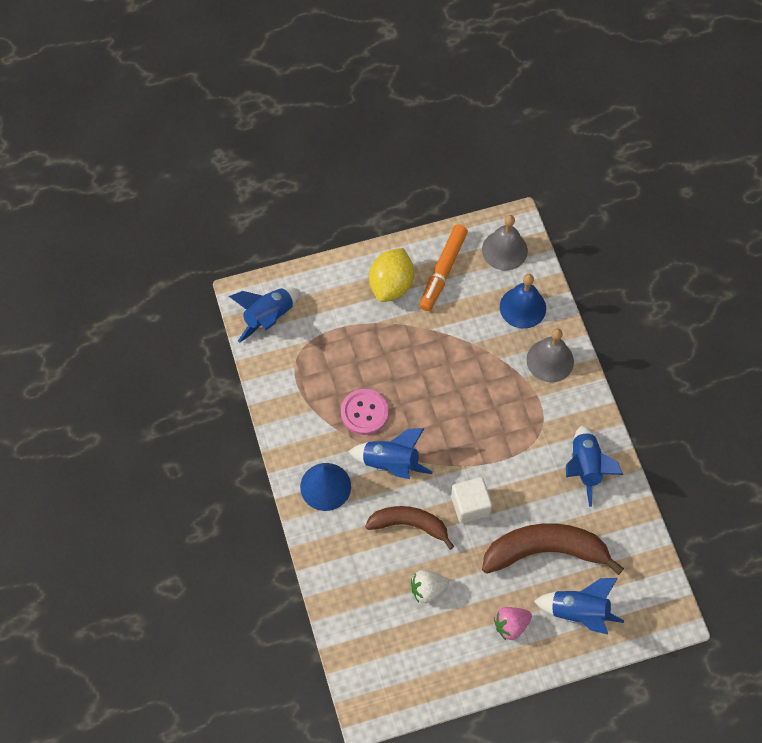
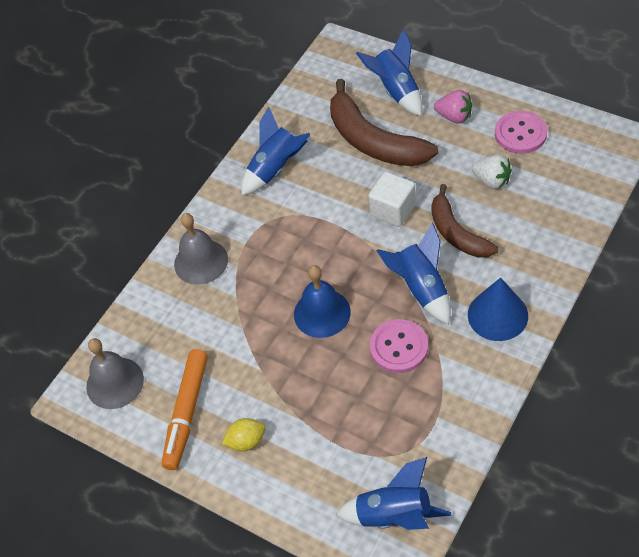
camera: 125 degrees left, 10 degrees down
(391, 285) = (246, 441): yellow lemon -> yellow lemon, size x0.55
(443, 271) = (187, 412): orange marker -> orange marker turned 120 degrees clockwise
(447, 652) = (520, 134): none -> pink button
(522, 307) = (165, 320): blue bell -> blue bell (322, 313)

